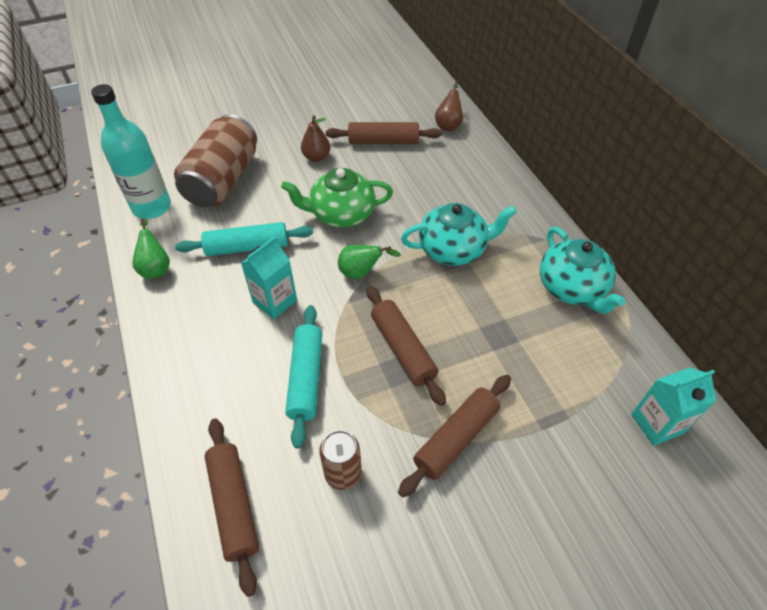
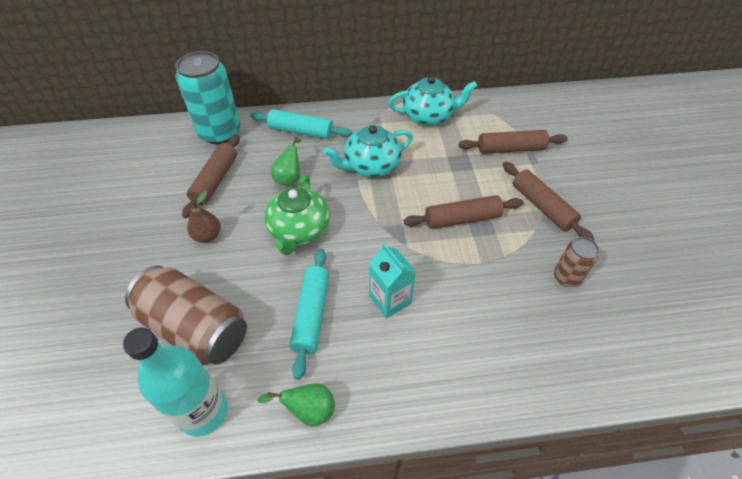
camera: 75 degrees left, 0 degrees up
(234, 505) = (592, 356): brown rolling pin -> brown rolling pin (510, 149)
(306, 378) = (479, 287): turquoise rolling pin -> turquoise rolling pin (301, 131)
(361, 273) = (376, 229): green pear -> green pear (289, 178)
(448, 124) = (220, 132): brown pear -> turquoise can
(453, 249) = (371, 166): turquoise teapot -> turquoise teapot turned 120 degrees counterclockwise
(657, 423) = (538, 114): turquoise carton -> none

